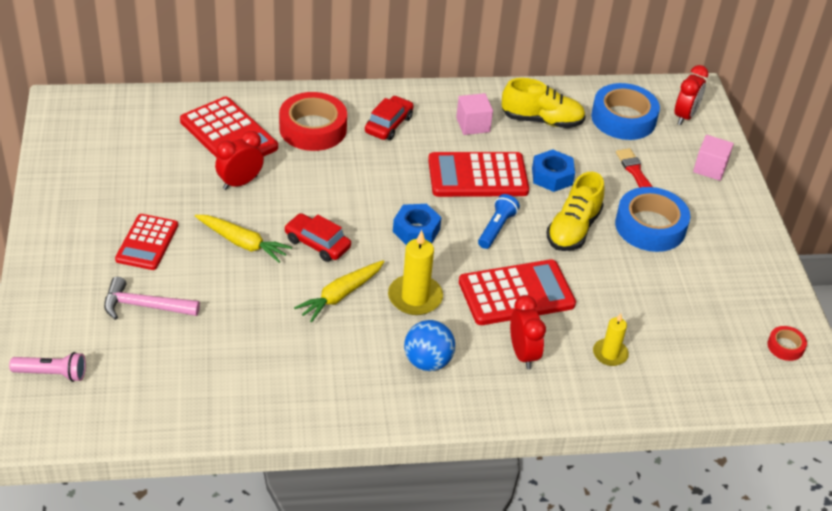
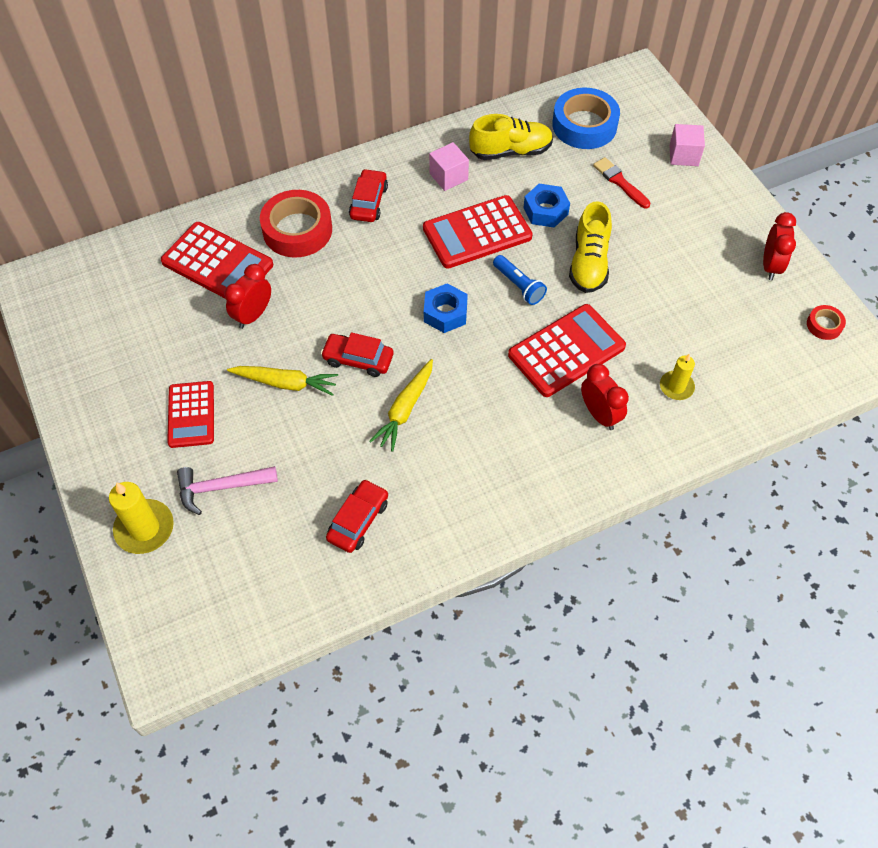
camera: 15 degrees left, 15 degrees up
(52, 374) = (163, 596): pink flashlight -> none
(254, 369) = (358, 520): none -> red car
(415, 297) = (475, 387): yellow candle -> yellow candle (144, 528)
(427, 362) = (517, 454): blue ball -> none
(496, 228) = (518, 286): blue flashlight -> blue flashlight turned 135 degrees clockwise
(650, 226) = (656, 236): blue tape -> none
(685, 116) = (638, 105): red clock -> red clock (770, 266)

